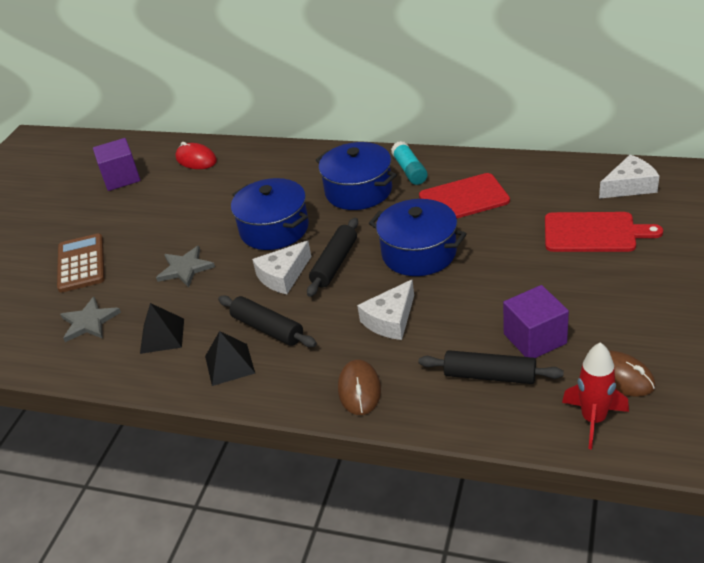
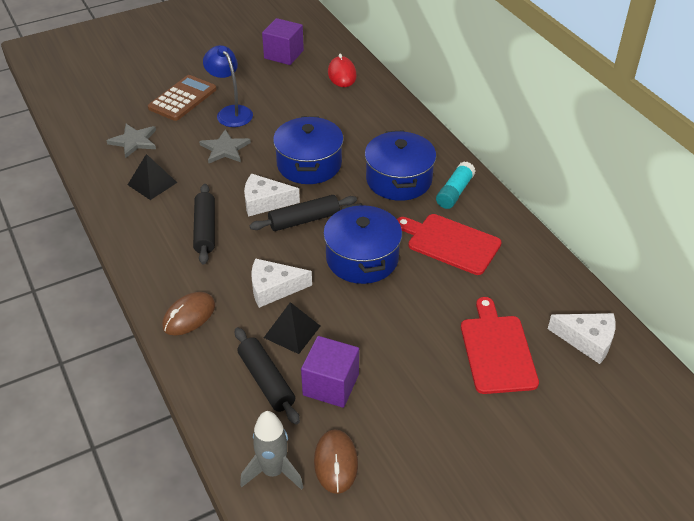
camera: 40 degrees right, 5 degrees up
(145, 243) = (231, 112): none -> blue lamp
(229, 364) = (155, 234): black pyramid -> black pyramid (292, 331)
(593, 420) = (273, 471): red rocket -> grey rocket
(594, 233) = (497, 350): red cutting board -> red cutting board turned 150 degrees counterclockwise

